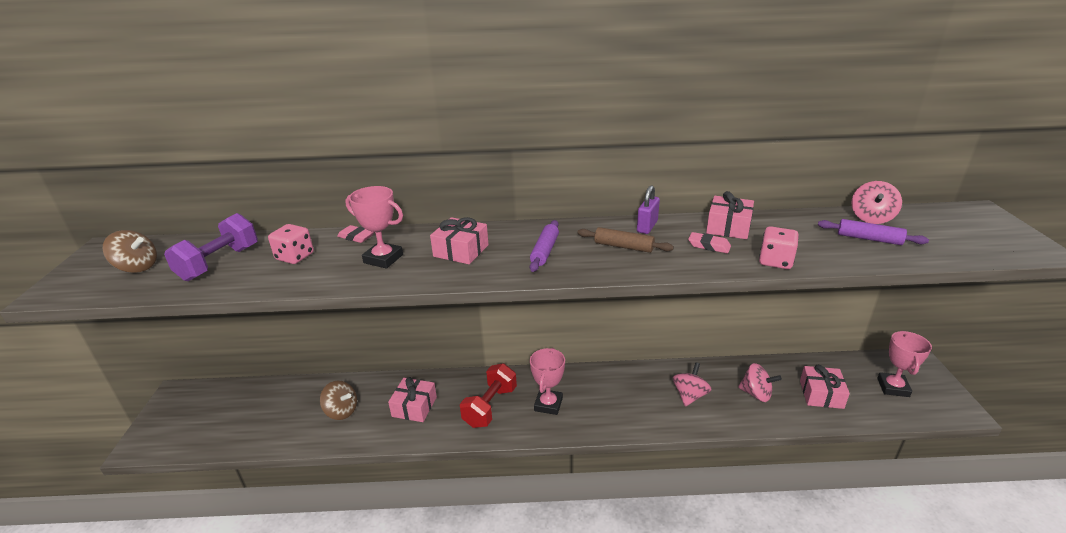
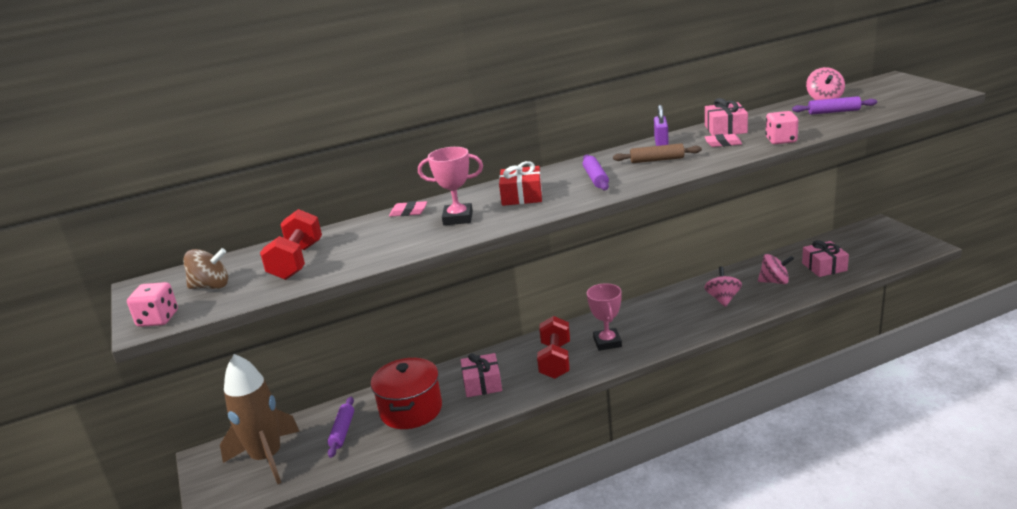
camera: 20 degrees left, 5 degrees down
(210, 414) = (267, 458): none -> brown rocket
(219, 263) = (297, 261): purple dumbbell -> red dumbbell
(278, 411) = (342, 431): none -> purple rolling pin
(295, 257) = (368, 238): pink dice -> pink dice (158, 319)
(341, 411) = (411, 410): brown spinning top -> red pot
(461, 251) = (522, 196): pink gift -> red gift
(893, 387) = (873, 246): pink trophy -> none

